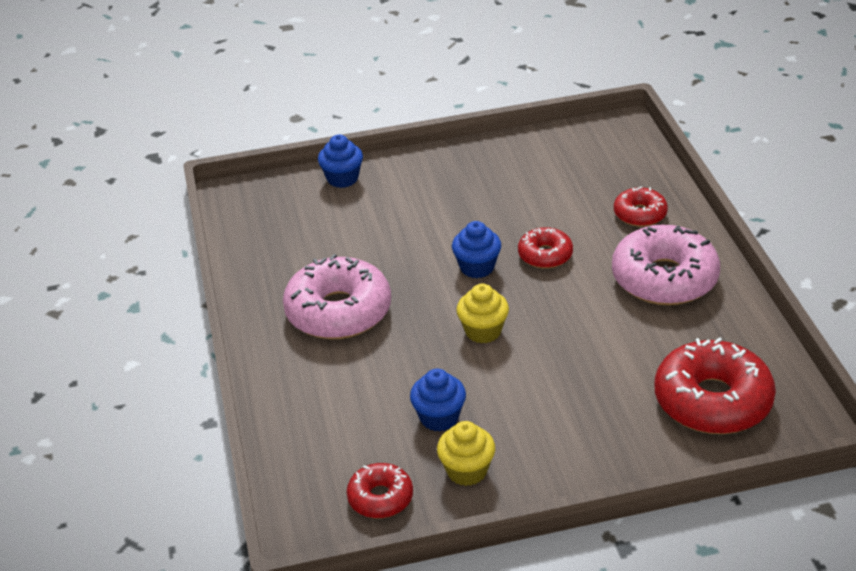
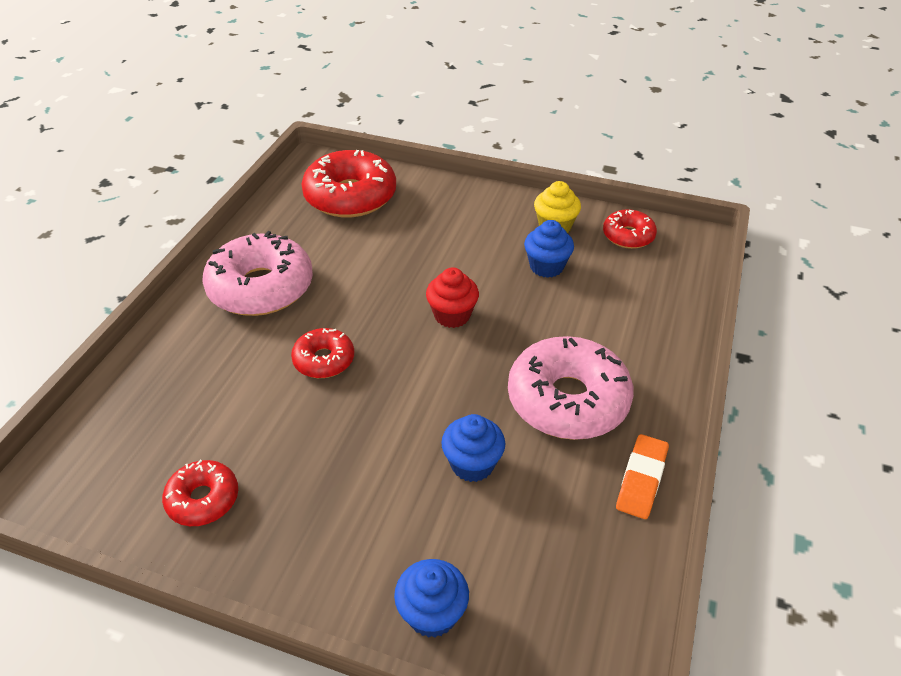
camera: 150 degrees left, 5 degrees up
(256, 286) = (641, 479): none -> orange eraser
(477, 267) = (397, 380): blue cupcake -> blue cupcake (472, 464)
(483, 331) = (452, 315): yellow cupcake -> red cupcake
(640, 214) = (191, 358): red donut -> red donut (203, 499)

